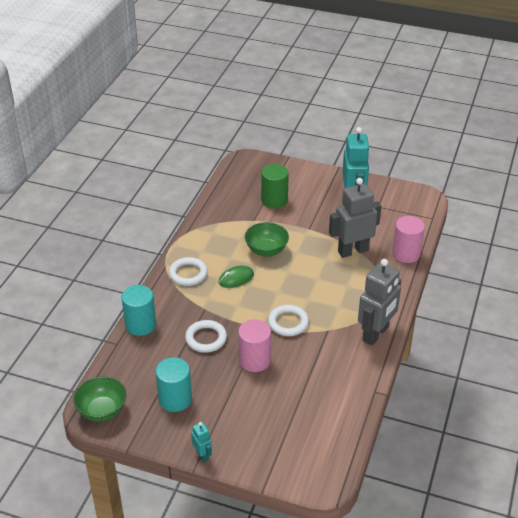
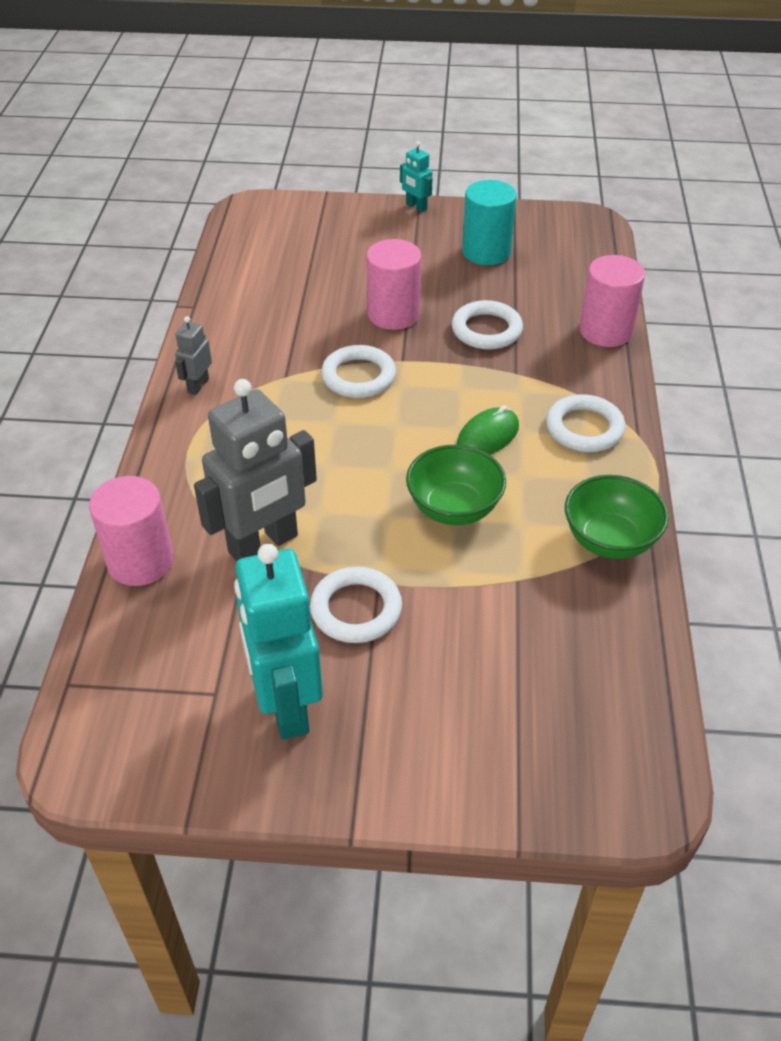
camera: 165 degrees right, 5 degrees up
(102, 410) = (576, 226): green bowl -> green bowl (609, 540)
(140, 325) = (605, 331): turquoise cylinder -> pink cylinder
(274, 200) = (493, 653): green cylinder -> none
(320, 222) = (356, 609): none -> white ring
(376, 334) = (198, 385): grey robot -> grey robot, size x0.46

